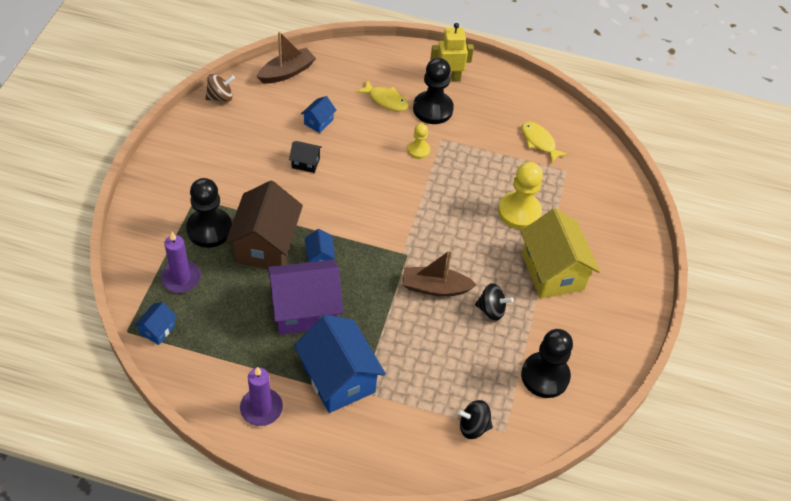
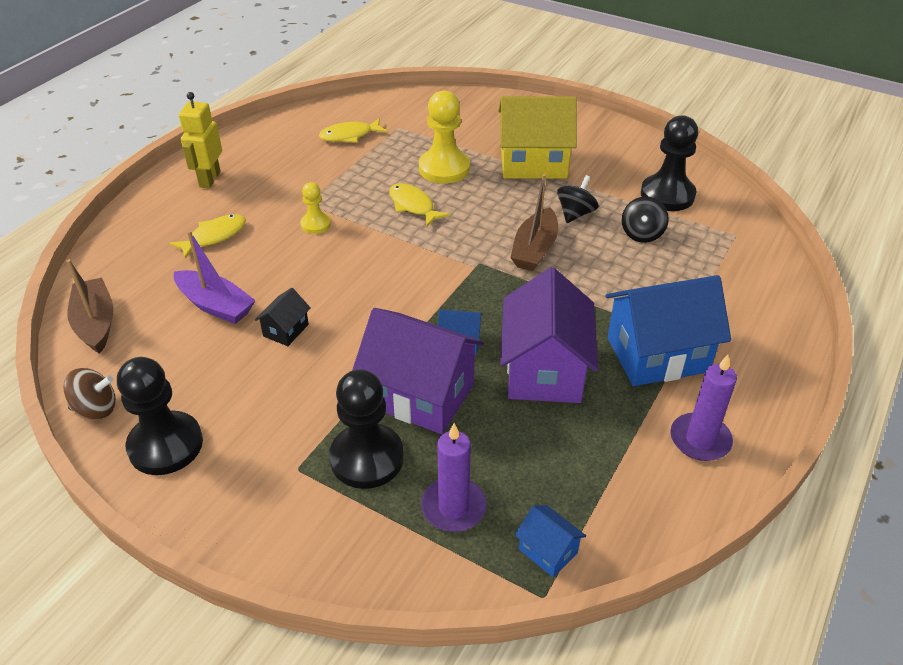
camera: 70 degrees left, 10 degrees down
(220, 97) = (96, 408): brown spinning top -> brown spinning top turned 90 degrees clockwise
(266, 245) = (420, 395): brown house -> purple house
(318, 122) = (215, 305): blue house -> purple boat
(433, 109) = (254, 201): black pawn -> black pawn (165, 445)
(462, 202) = (413, 206): none -> yellow fish
(473, 426) = (729, 256): black spinning top -> black spinning top (642, 234)

